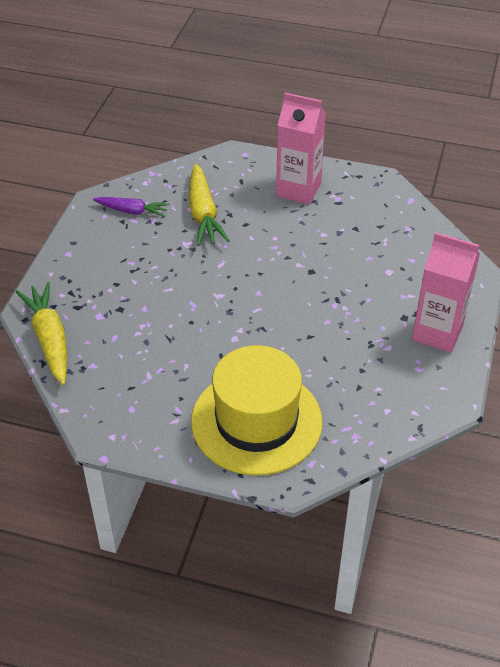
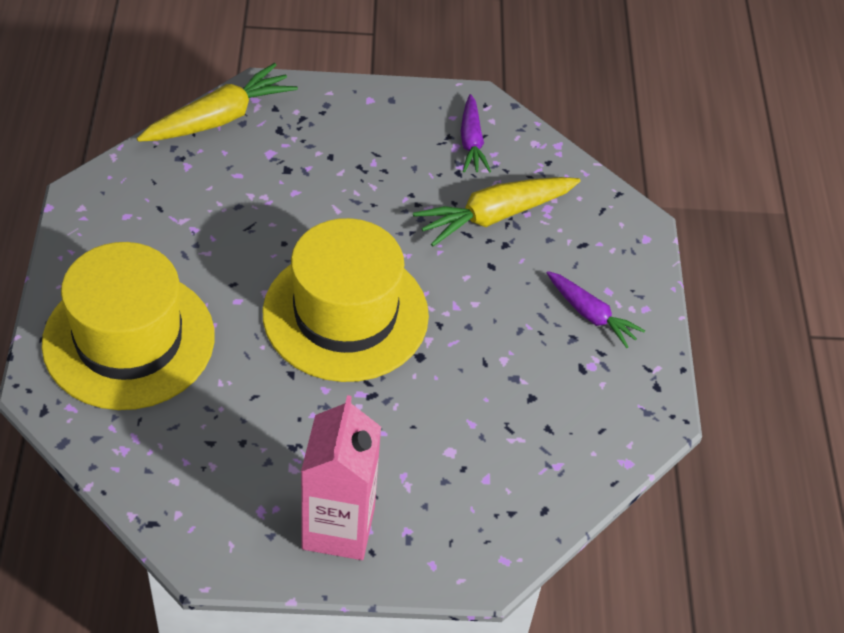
camera: 70 degrees right, 5 degrees up
(266, 300) = (345, 314): none -> yellow hat
(298, 190) = (590, 314): pink carton -> purple carrot

